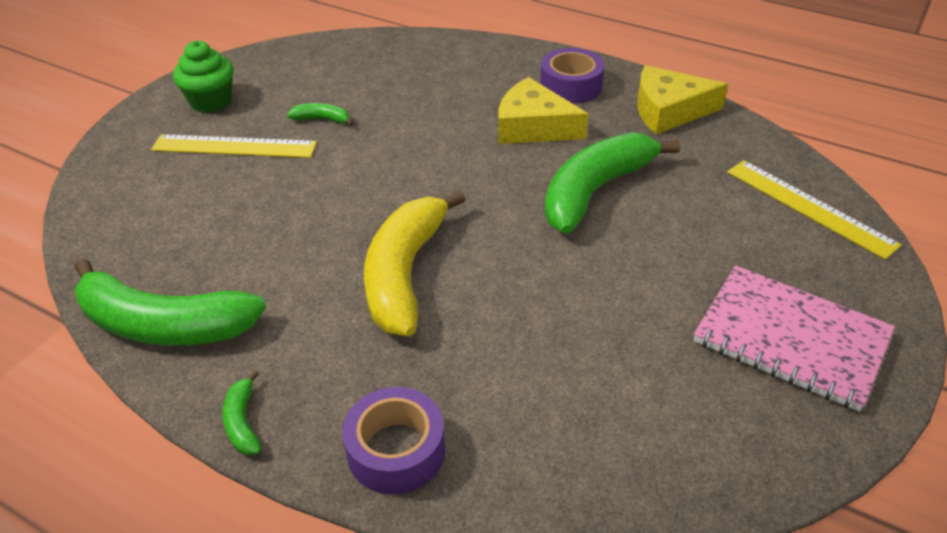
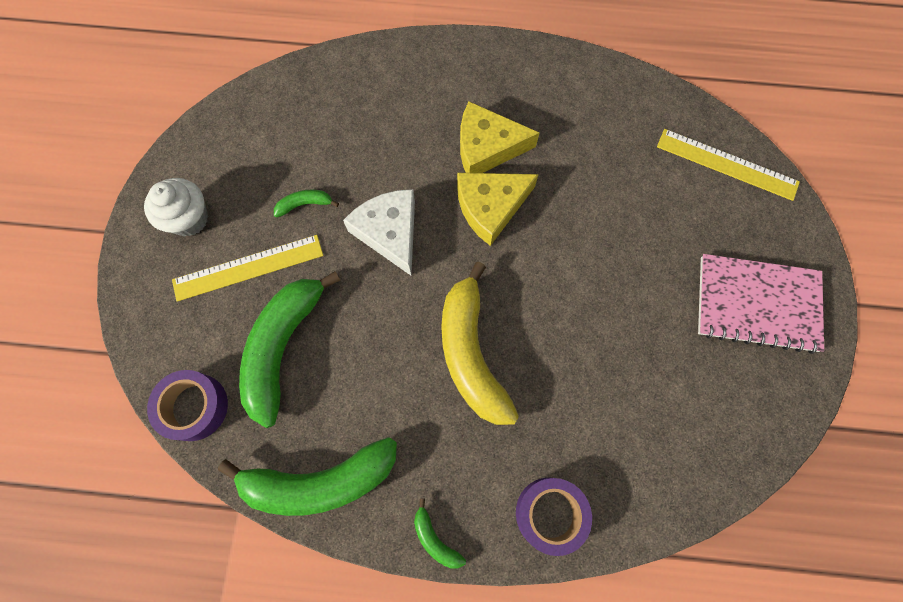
camera: 25 degrees left, 30 degrees up
(211, 102) = (189, 219): green cupcake -> white cupcake
(388, 159) = (389, 232): none -> white cheese
(571, 86) = (494, 83): purple tape -> purple tape (194, 407)
(595, 191) = (569, 206): green banana -> green banana (283, 347)
(669, 111) = (585, 87): yellow cheese -> yellow cheese (490, 207)

